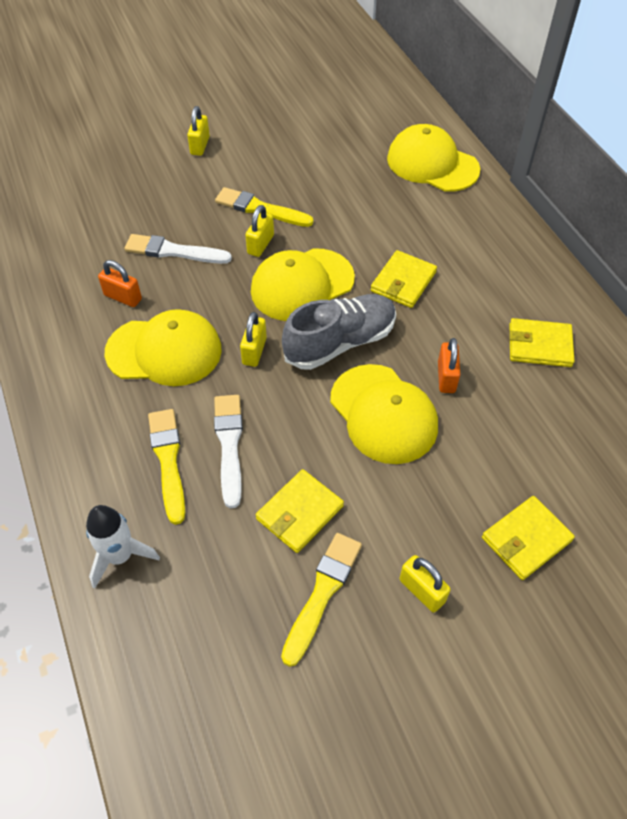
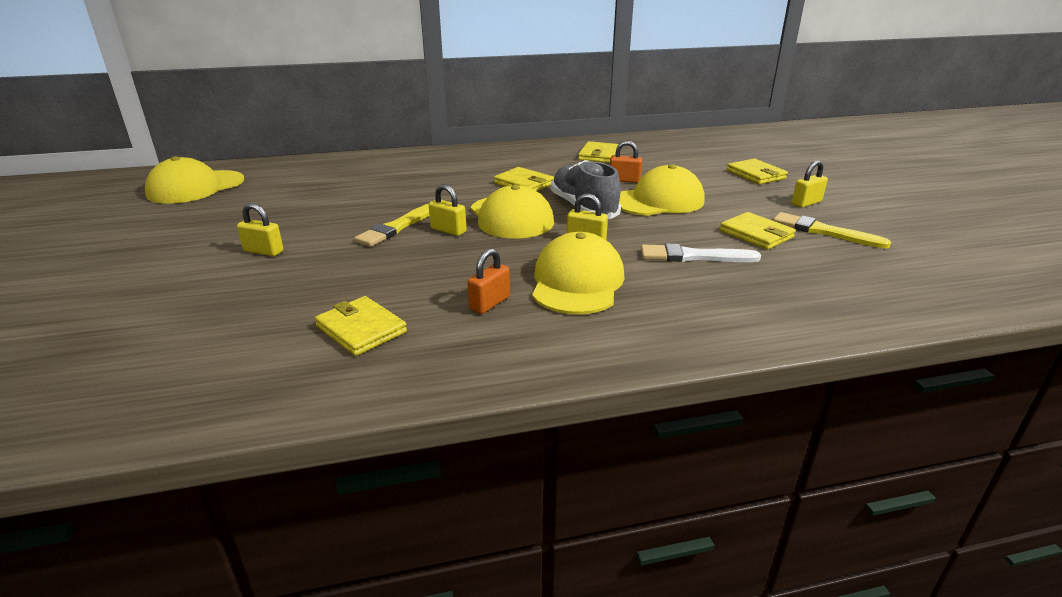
camera: 80 degrees left, 25 degrees down
(83, 234) = (361, 329): none -> yellow wallet
(120, 556) = (829, 310): white rocket -> none
(168, 461) = (715, 284): yellow brush -> none
(174, 251) = (431, 272): white brush -> none
(432, 164) = (393, 163): yellow cap -> yellow cap (196, 187)

